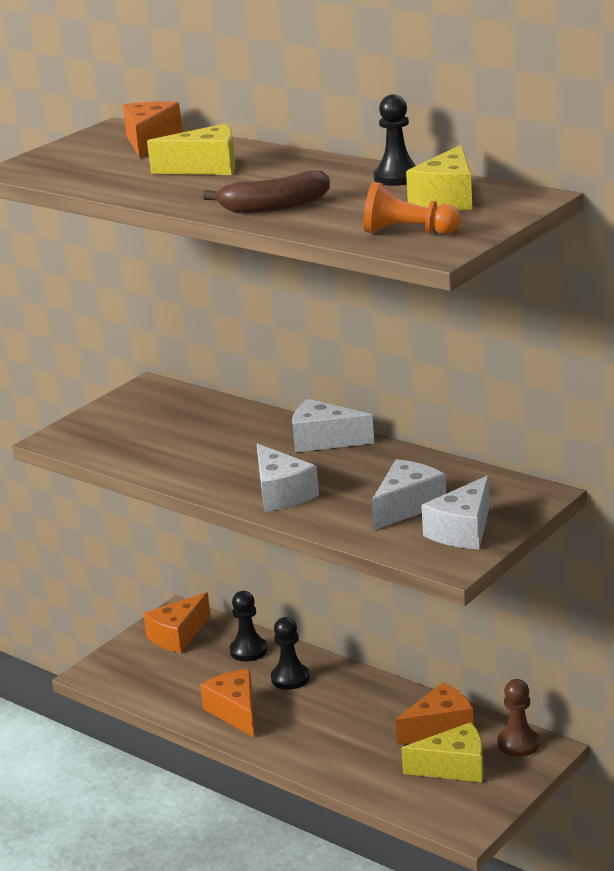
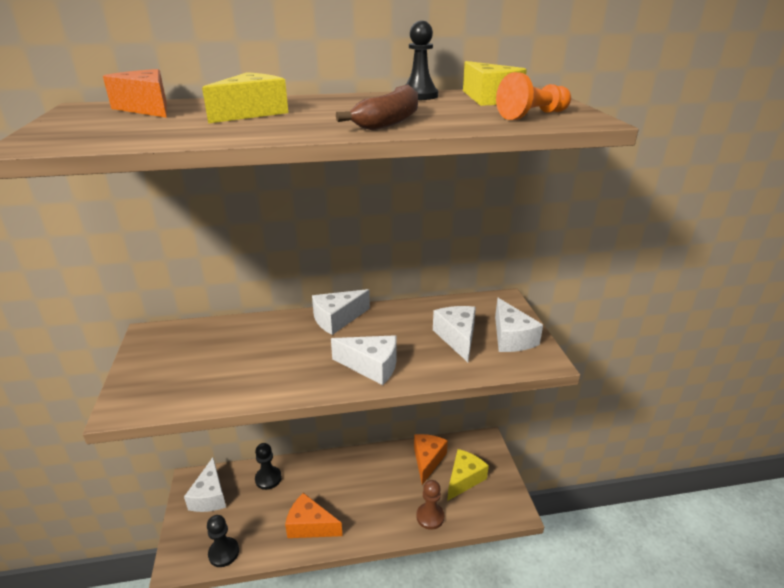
camera: 50 degrees left, 5 degrees up
(178, 636) = (210, 496): orange cheese -> white cheese
(290, 678) = (315, 481): black pawn -> black pawn (224, 553)
(518, 744) = (472, 445): brown pawn -> brown pawn (430, 517)

